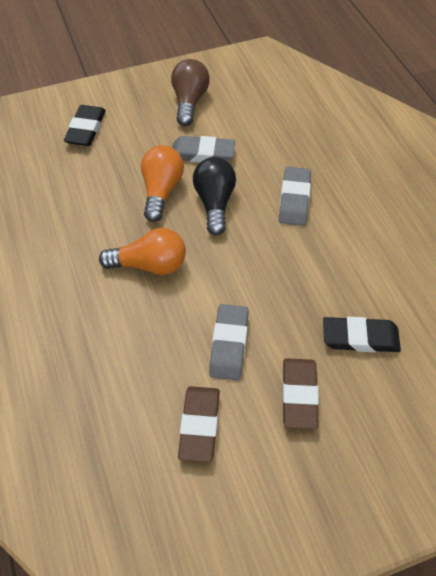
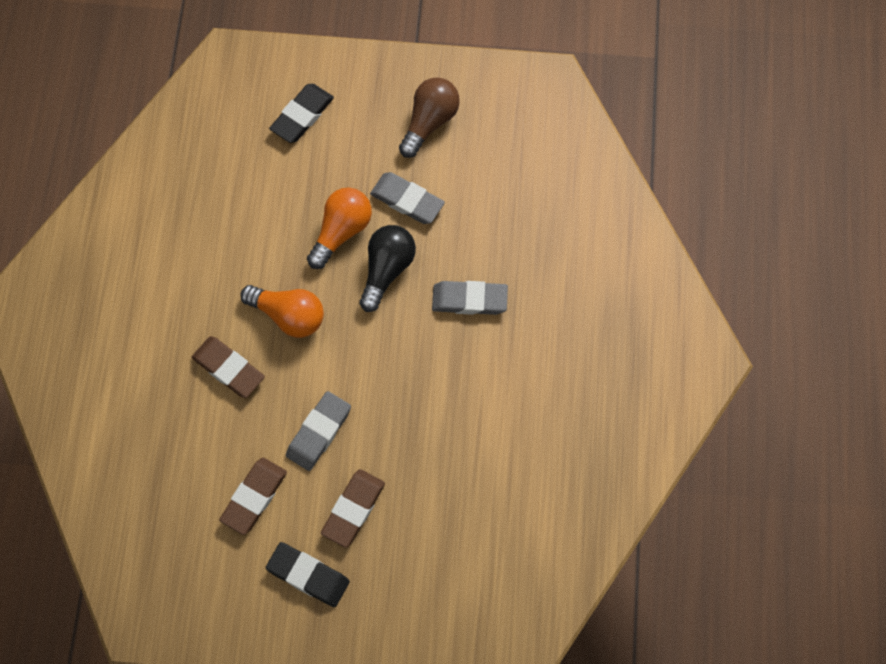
camera: 25 degrees right, 15 degrees up
(117, 326) = (228, 369): none -> brown eraser
(294, 199) = (469, 300): grey eraser -> grey eraser turned 60 degrees clockwise
(360, 338) = (441, 480): black eraser -> black eraser (308, 575)

